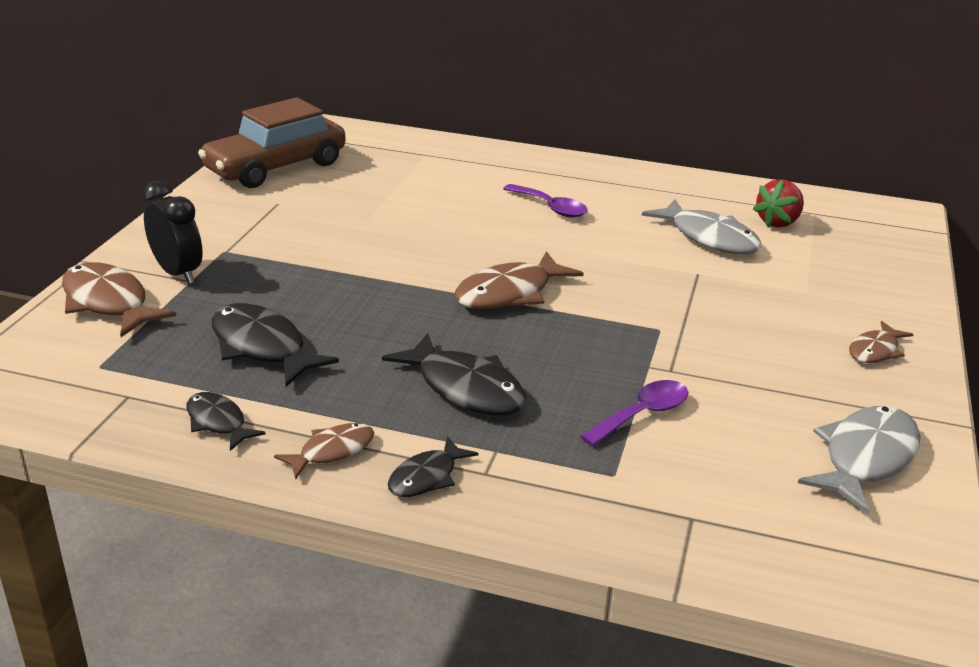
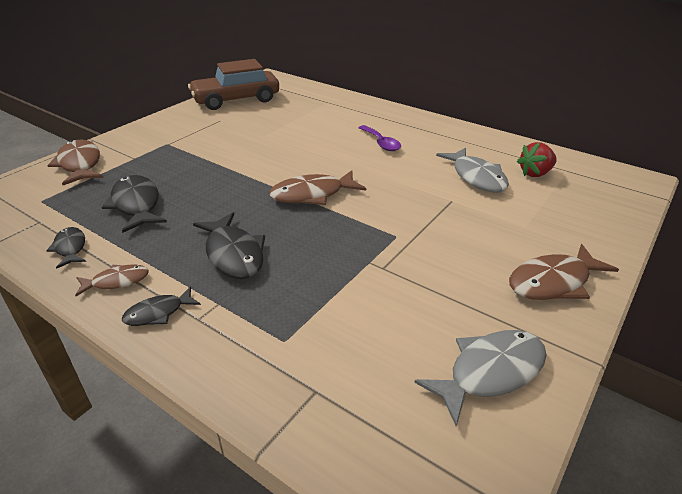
camera: 20 degrees right, 5 degrees up
(178, 273) = (131, 153): black clock -> none
(642, 414) = (338, 297): purple spoon -> none
(875, 351) = (553, 282): brown fish -> brown fish, size x1.72

